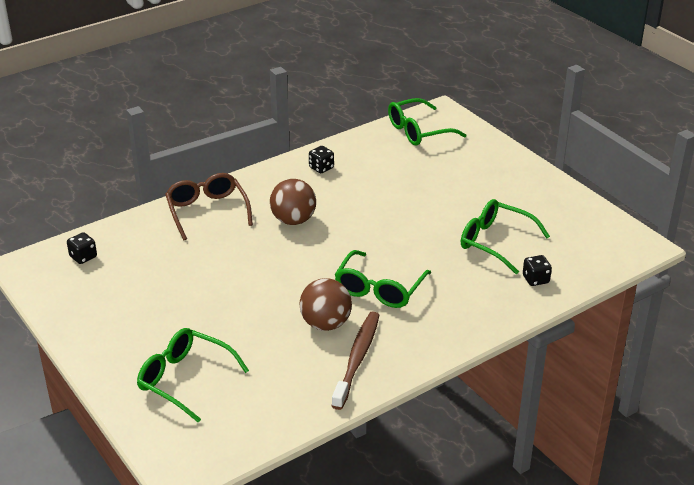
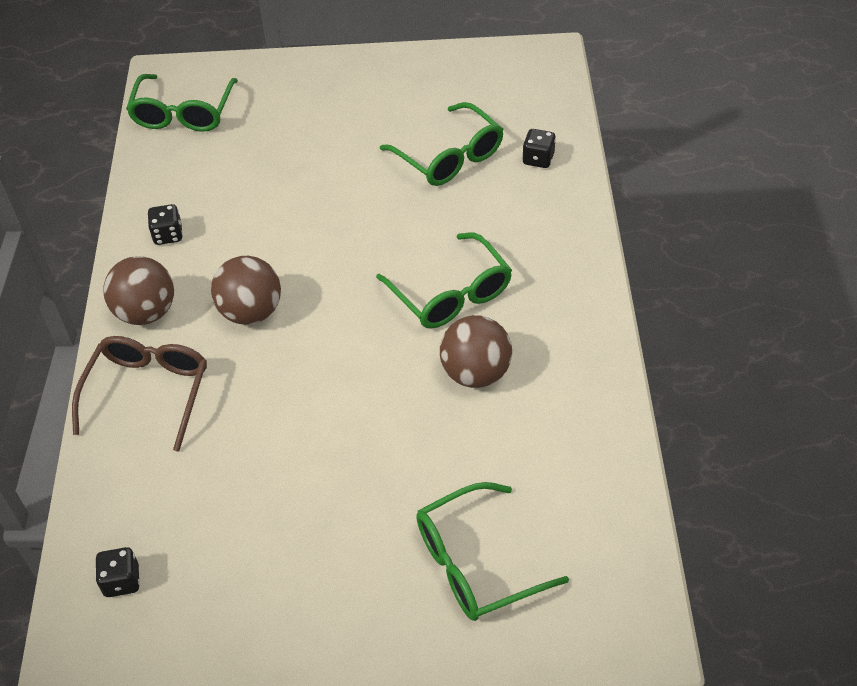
camera: 55 degrees left, 15 degrees up
(207, 211) = (148, 392): brown glasses -> brown glasses turned 90 degrees clockwise
(260, 186) = (146, 312): none -> brown ball
(357, 359) = (558, 372): brown toothbrush -> none
(495, 242) = (450, 157): green glasses -> green glasses turned 105 degrees counterclockwise

